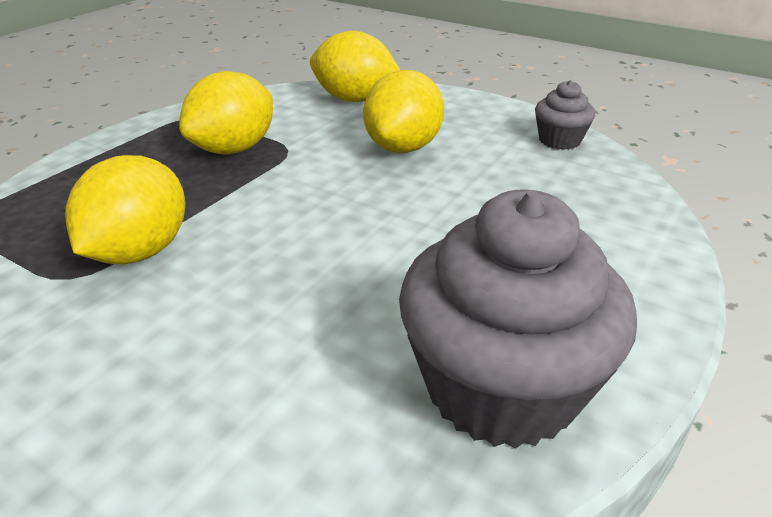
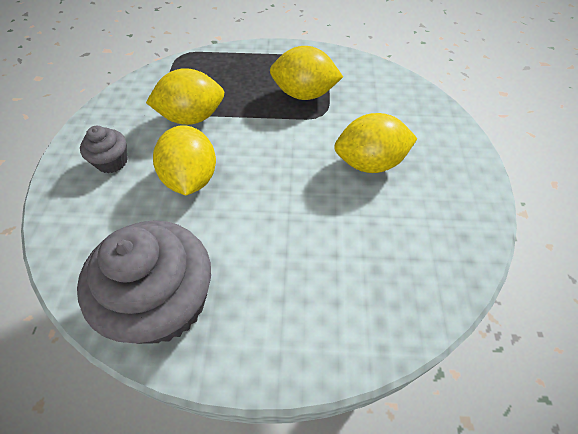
camera: 60 degrees right, 20 degrees up
(355, 99) = (414, 109): yellow lemon -> yellow lemon (191, 178)
(559, 140) = (461, 245): grey cupcake -> grey cupcake (112, 161)

